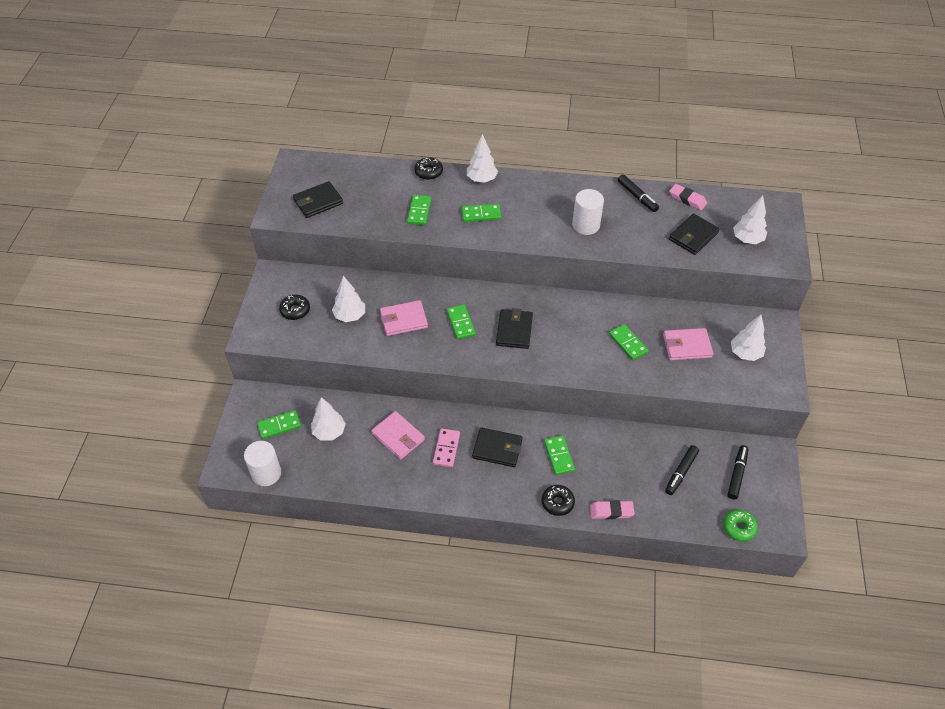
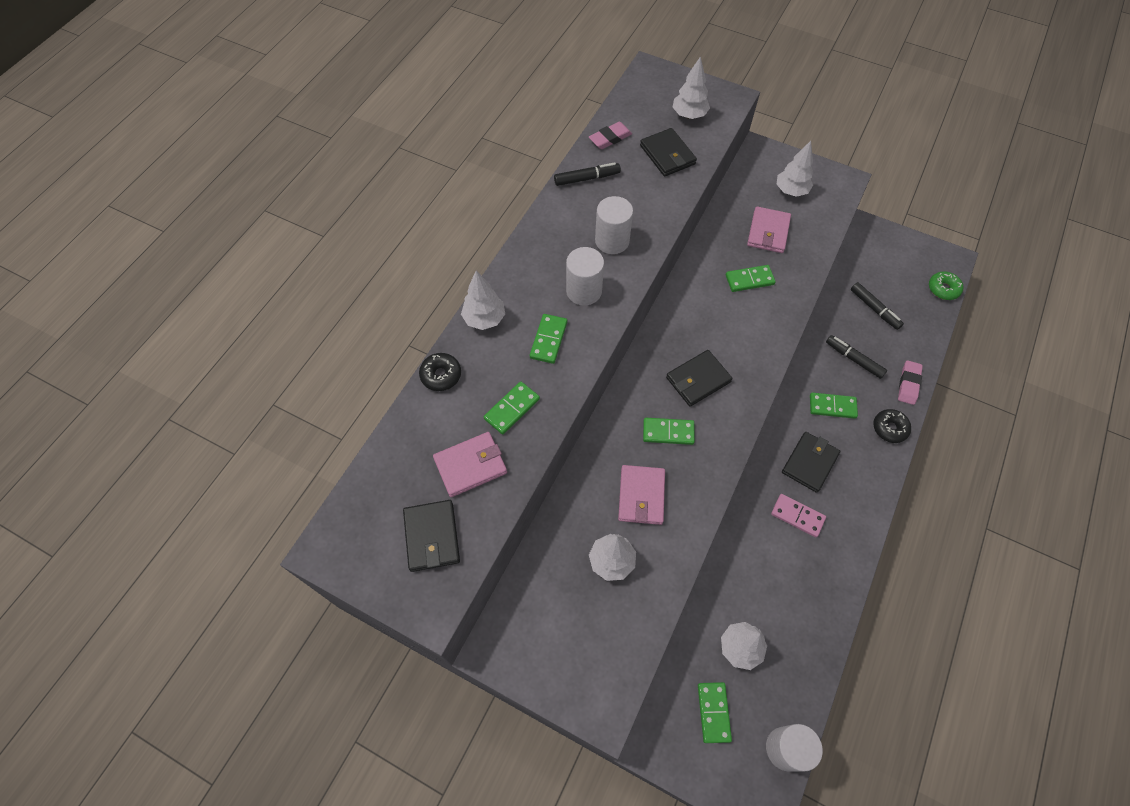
camera: 70 degrees left, 10 degrees up
(295, 310) = (576, 634): black donut -> none
(398, 437) = (767, 565): pink wallet -> pink wallet (470, 466)
(419, 211) = (512, 409): green domino -> green domino turned 75 degrees counterclockwise
(514, 331) = (698, 380): black wallet -> black wallet turned 60 degrees counterclockwise
(531, 221) = (584, 291): none -> white cylinder
(737, 474) = (885, 266): black marker -> black marker (854, 359)

